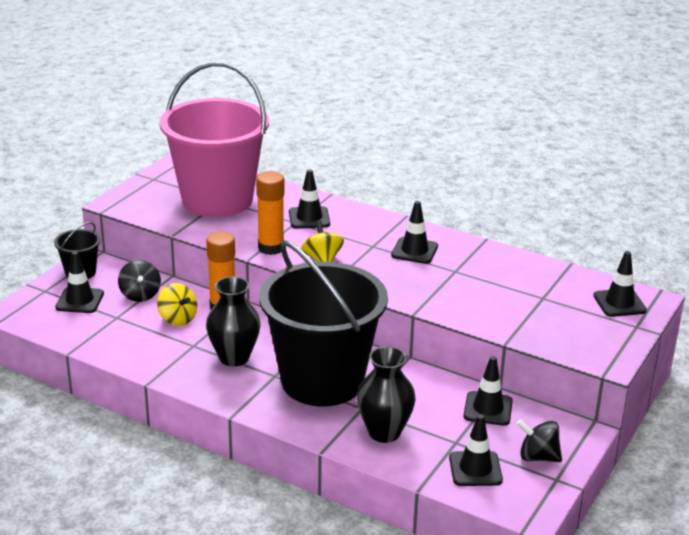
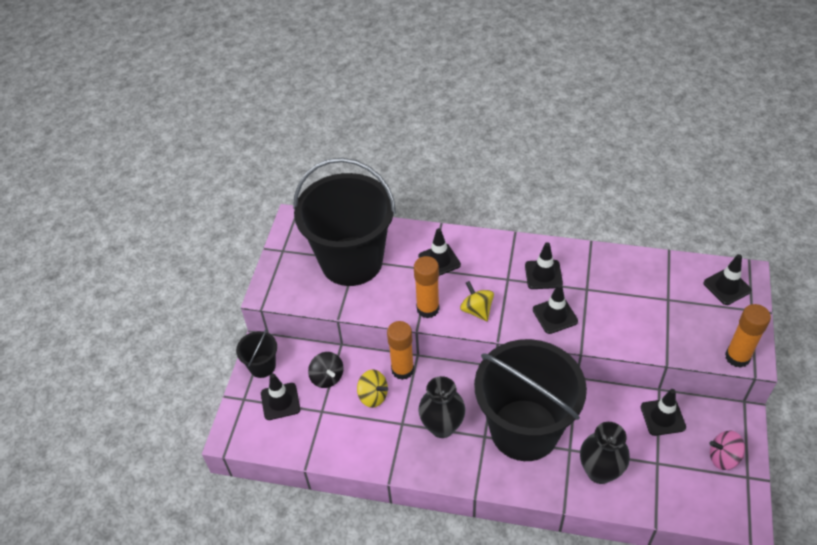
camera: 15 degrees left, 20 degrees up
(217, 200) = (351, 261): pink bucket -> black bucket
(475, 469) = (685, 488): black traffic cone -> black traffic cone (555, 315)
(538, 457) = (723, 457): black spinning top -> pink spinning top
(592, 356) = (737, 357): none -> orange glue stick

